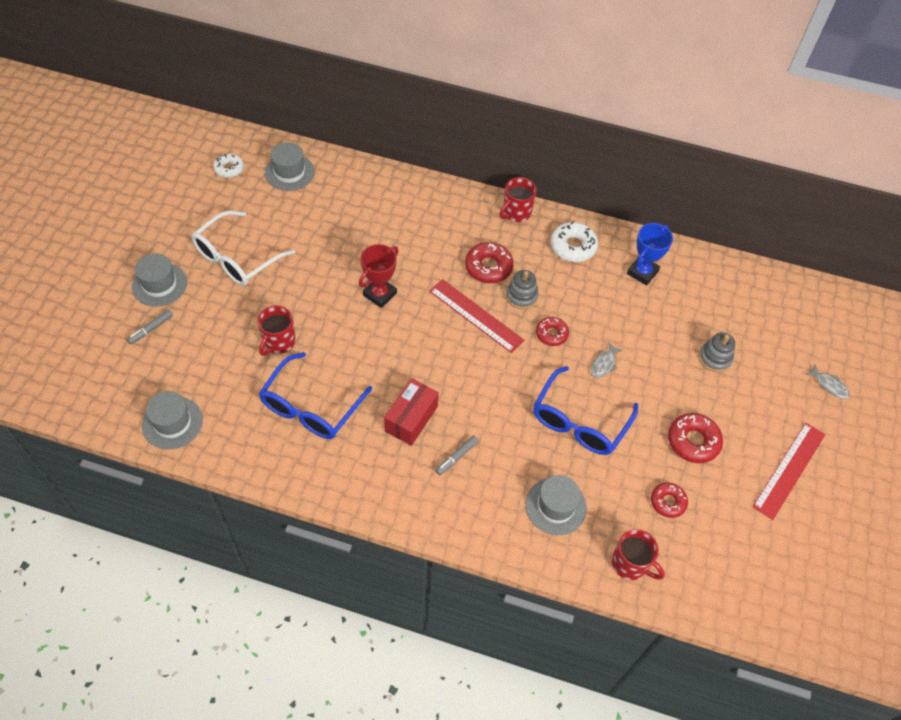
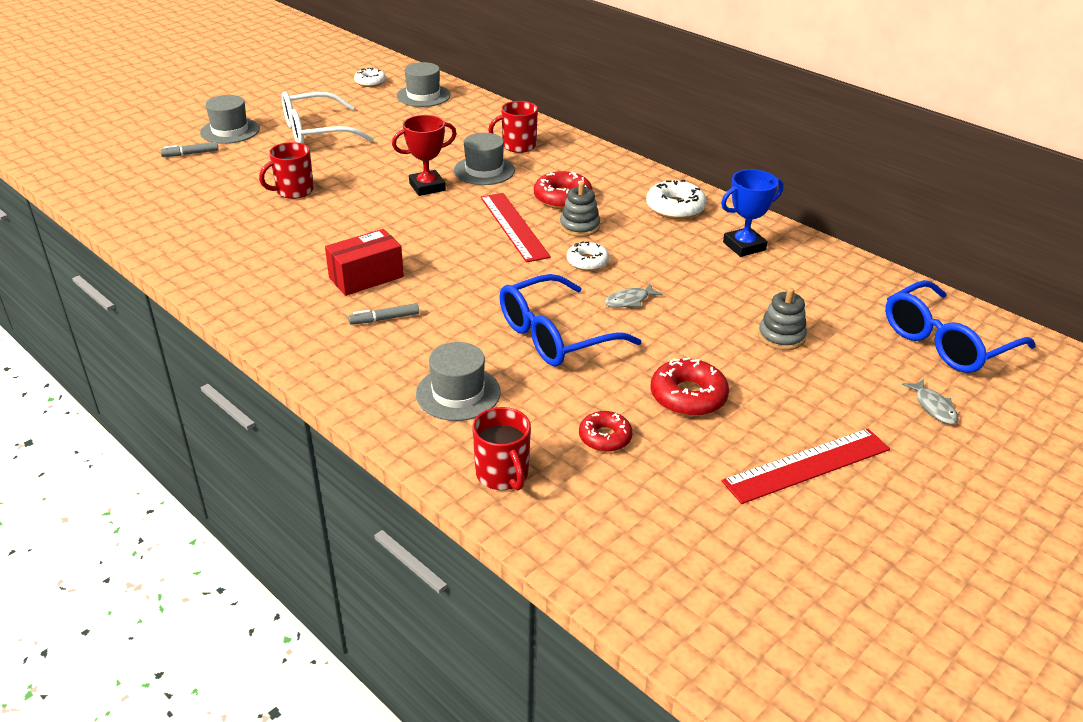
camera: 30 degrees right, 20 degrees down
(172, 423) = (138, 213): grey hat -> grey hat (484, 170)
(311, 407) = (274, 240): blue glasses -> blue glasses (945, 342)
(516, 213) = (631, 170): red mug -> red mug (518, 146)
(551, 334) = (587, 262): red donut -> white donut

